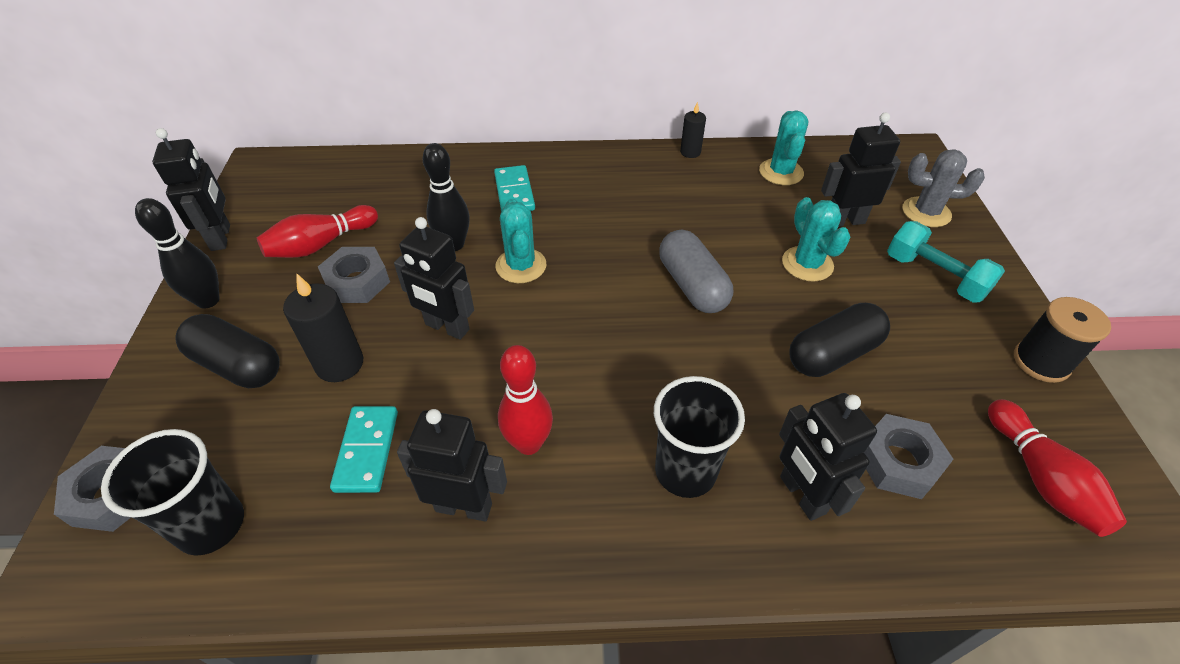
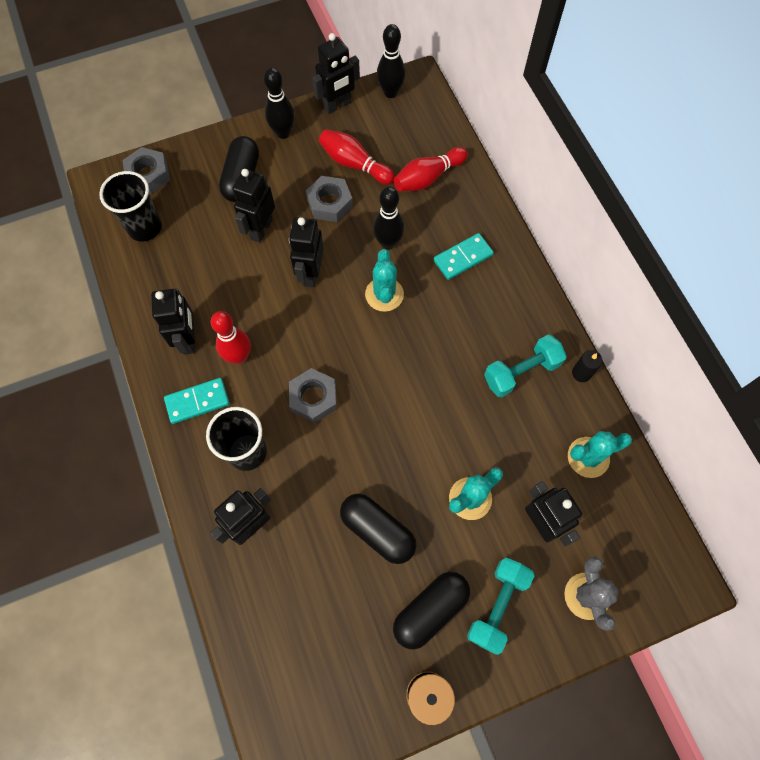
camera: 70 degrees right, 20 degrees up
(251, 189) = (390, 92): none -> black bowling pin
(339, 364) = (261, 229): black candle -> black robot
(366, 450) = (208, 274): turquoise domino -> turquoise domino (197, 401)
(521, 266) = (384, 294): turquoise cactus -> turquoise cactus turned 60 degrees counterclockwise
(672, 188) = (521, 372): none -> turquoise dumbbell
(692, 285) = (410, 416): grey capsule -> none
(898, 462) = (296, 585): grey nut -> grey nut (313, 398)
(938, 332) = (430, 610): none -> black capsule
(1041, 478) = (312, 685): red bowling pin -> red bowling pin (428, 178)

